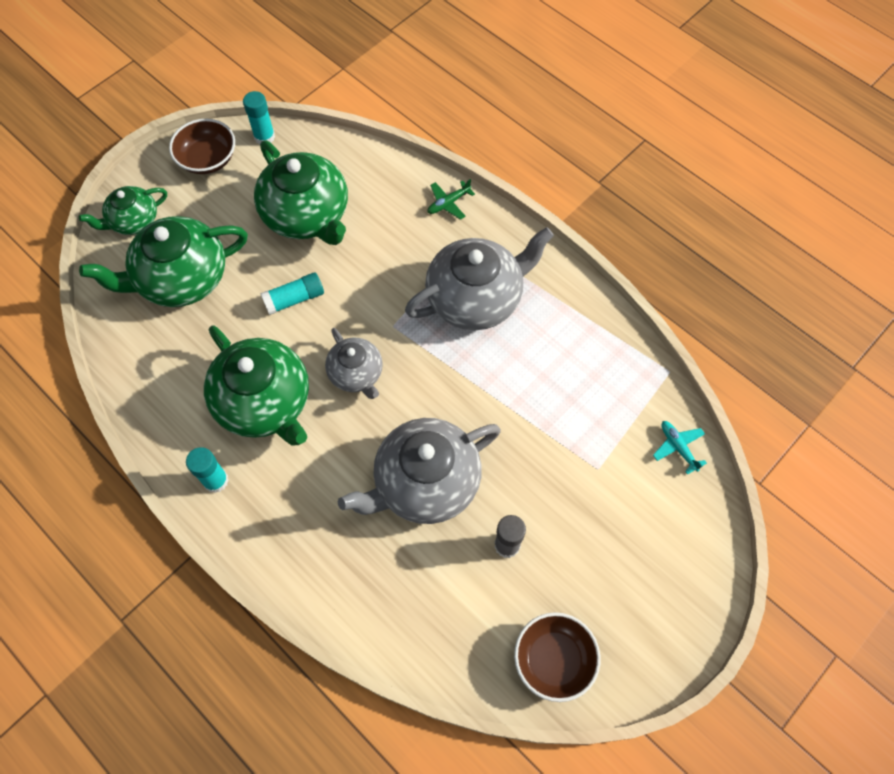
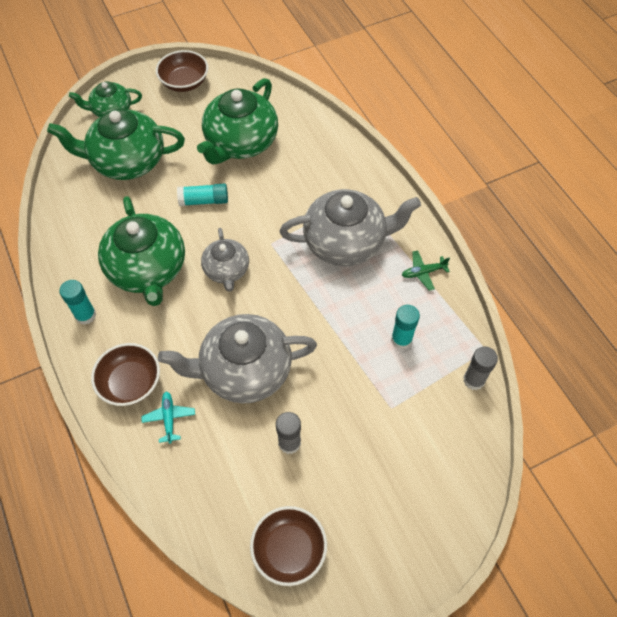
camera: 20 degrees right, 5 degrees down
(264, 137) = (233, 78): turquoise glue stick -> turquoise glue stick (401, 339)
(303, 541) = (130, 383): none -> brown bowl
(307, 215) = (240, 143): green teapot -> green teapot turned 45 degrees clockwise
(448, 203) = (354, 164): green plane -> green plane (423, 272)
(670, 409) = (474, 380): none -> grey glue stick
(678, 447) = (468, 413): turquoise plane -> turquoise plane (169, 418)

